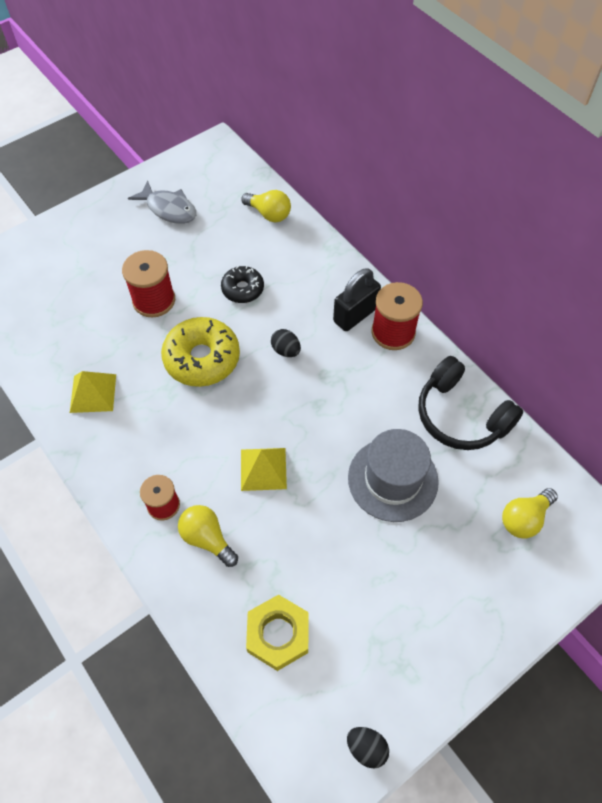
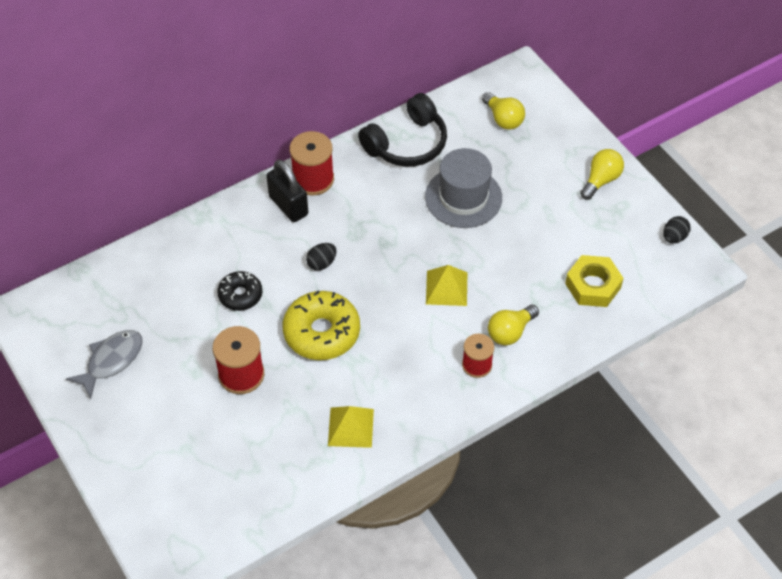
camera: 85 degrees left, 5 degrees down
(269, 214) = (141, 267): yellow light bulb -> yellow light bulb (601, 180)

